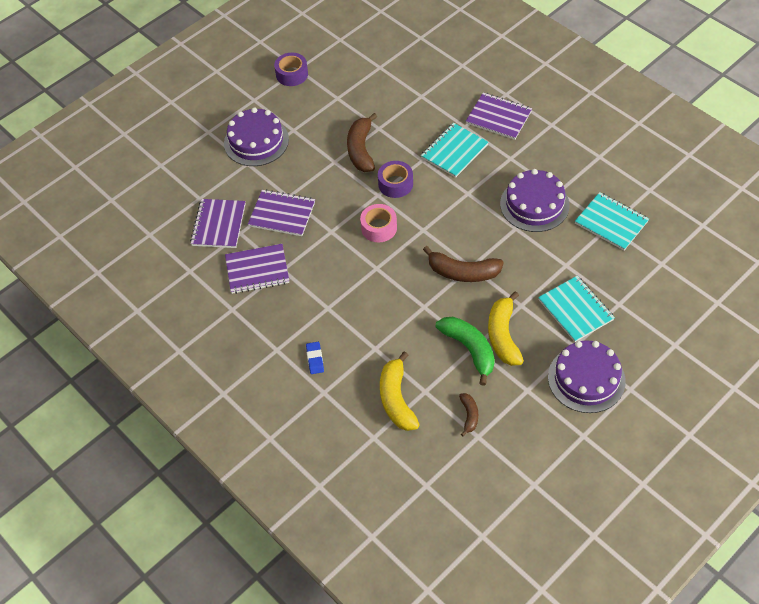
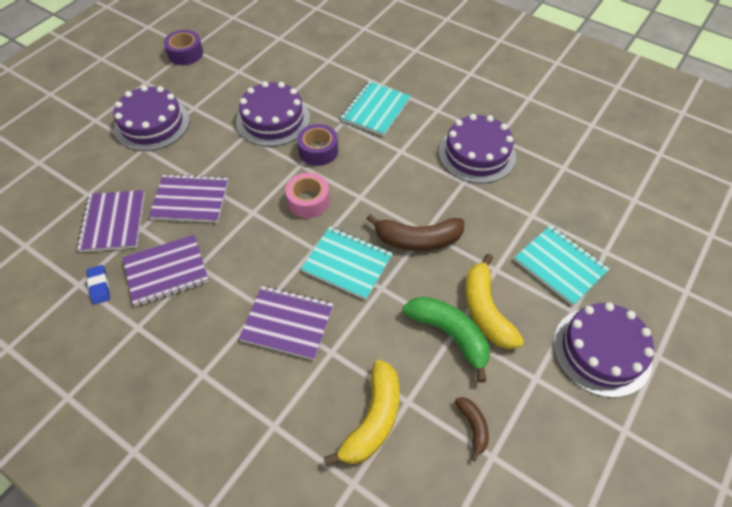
camera: 15 degrees left, 0 degrees up
(315, 359) = (255, 379): blue eraser -> blue eraser (99, 286)
(361, 150) = (273, 119): brown banana -> purple cake
(396, 399) = (373, 419): yellow banana -> yellow banana turned 135 degrees counterclockwise
(498, 117) = (414, 72): purple notebook -> purple notebook (287, 323)
(611, 222) = (564, 163): turquoise notebook -> turquoise notebook (347, 264)

